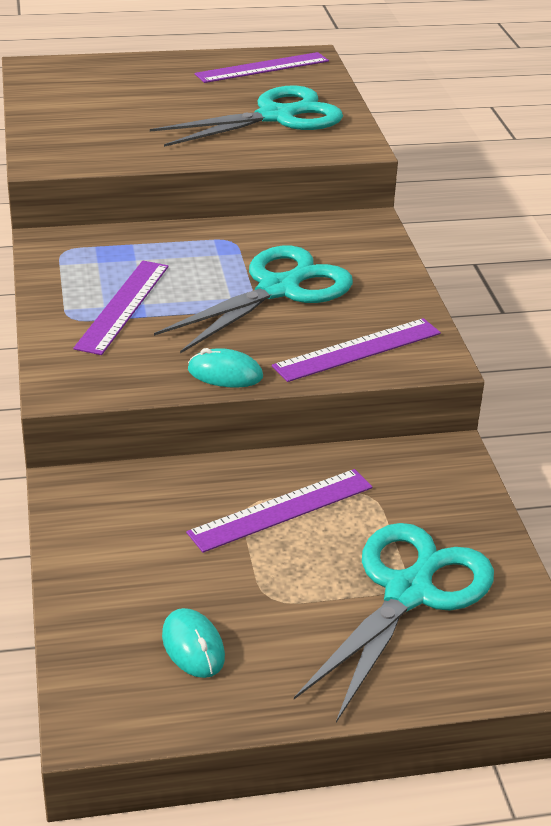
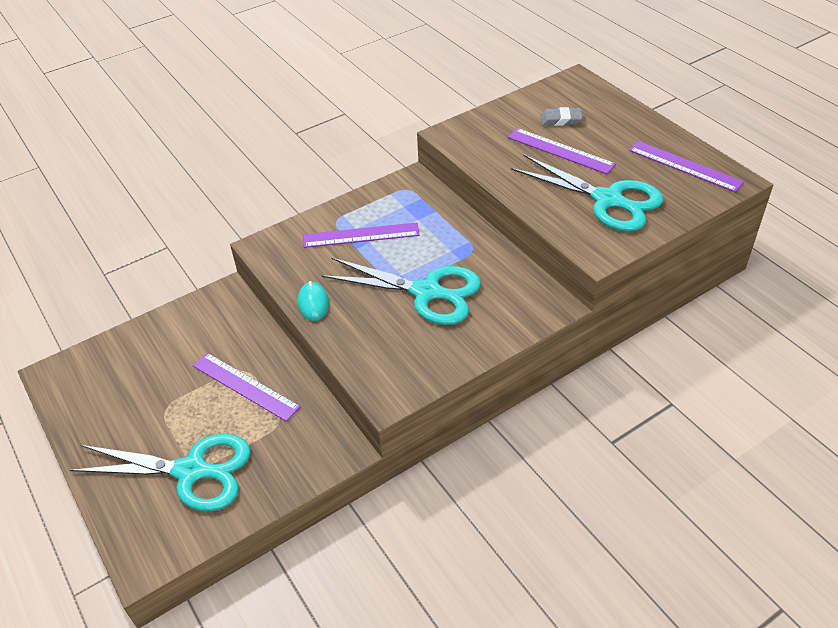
camera: 70 degrees right, 10 degrees up
(102, 96) = (561, 120): none -> grey eraser
(193, 646) = (115, 391): turquoise mouse -> none
(357, 350) = (376, 354): purple ruler -> purple ruler (560, 151)

